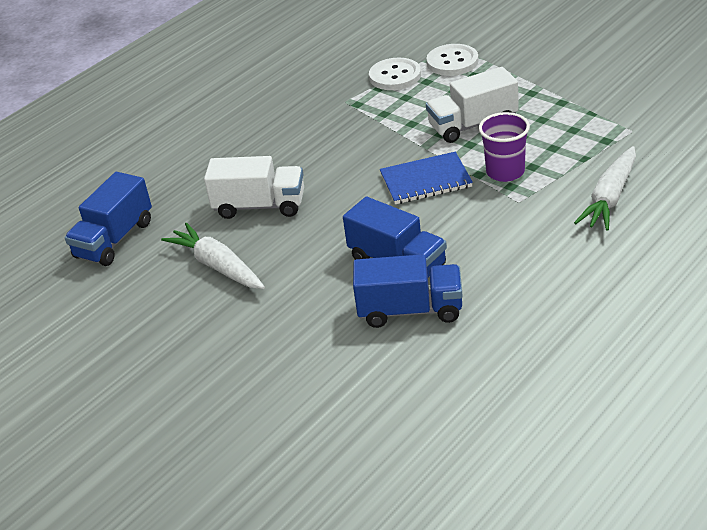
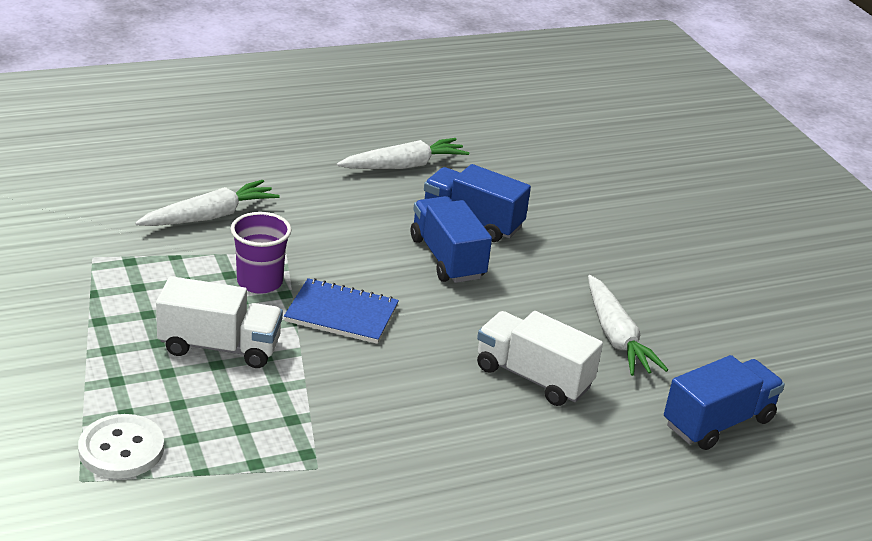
camera: 160 degrees left, 5 degrees down
(395, 76) = (214, 470): white button -> none
(533, 340) = (404, 166): none -> white carrot

